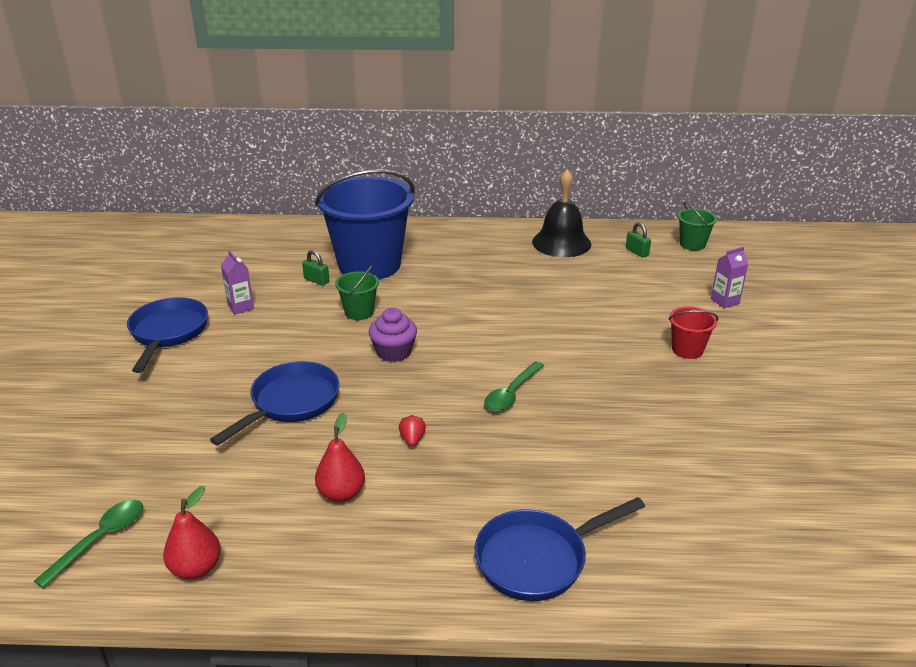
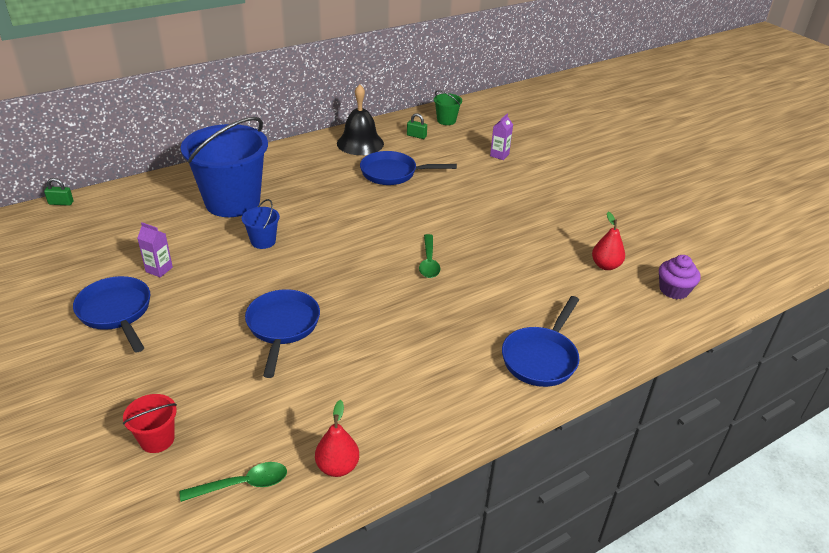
camera: 35 degrees left, 5 degrees up
(100, 539) = (242, 484): green spoon -> green spoon turned 75 degrees clockwise
(316, 280) = (201, 227): green padlock -> green padlock (61, 203)
(341, 493) = (385, 373): red pear -> red pear (605, 265)
(359, 312) = (263, 241): green bucket -> blue bucket
(393, 352) = (320, 262): purple cupcake -> purple cupcake (673, 290)
(412, 439) = (395, 318): red strawberry -> none
(567, 285) = (393, 173): none -> blue pan
(687, 350) = (506, 195): red bucket -> red bucket (157, 439)

